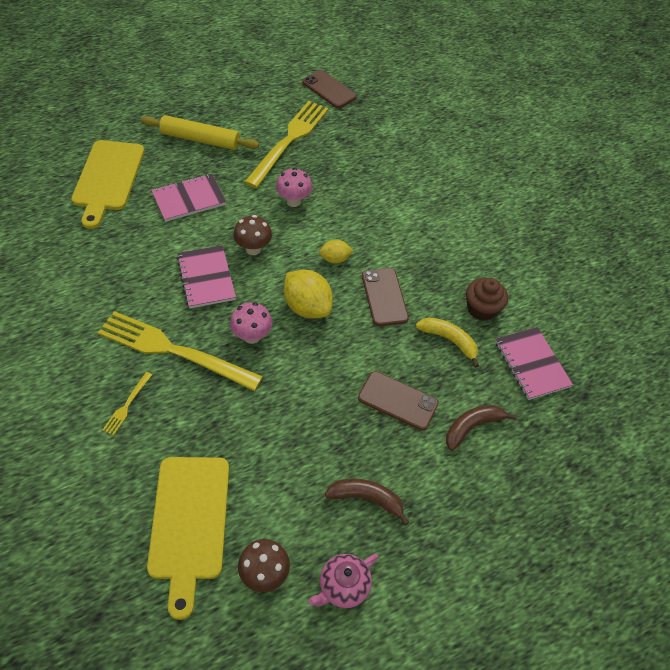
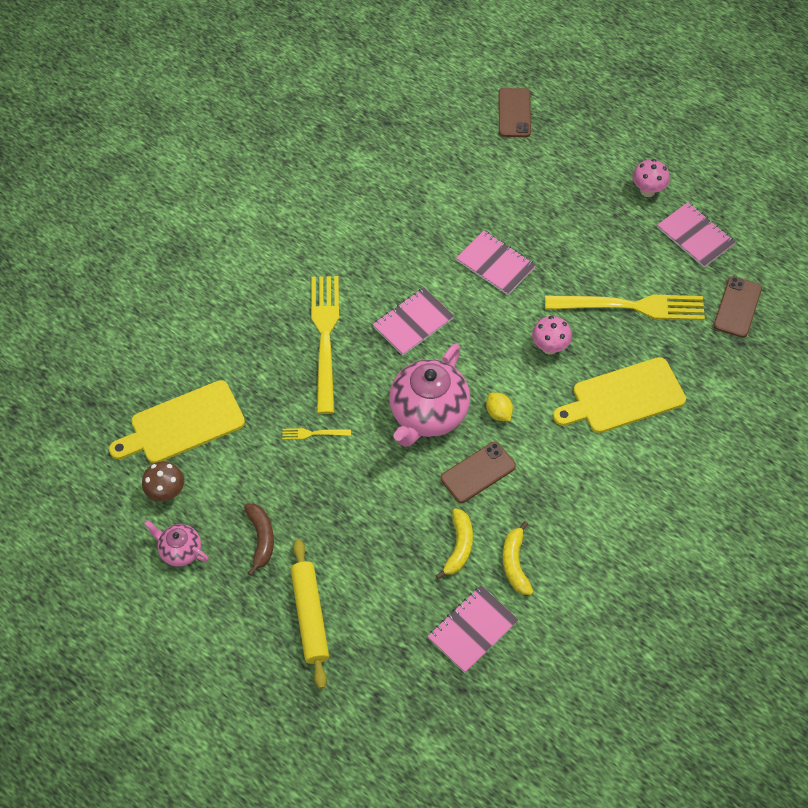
camera: 70 degrees right, 5 degrees up
(108, 178) = (478, 192): yellow cutting board -> yellow cutting board (623, 397)
(127, 405) = (258, 333): yellow fork -> yellow fork (313, 433)
(200, 139) = (578, 234): yellow rolling pin -> yellow rolling pin (310, 616)
(252, 336) = (371, 386): pink mushroom -> pink mushroom (647, 191)
(253, 82) = (695, 236): none -> pink notebook
(253, 249) = (469, 342): brown mushroom -> none
(307, 307) = (428, 414): yellow lemon -> pink teapot
(398, 401) = (367, 527): brown phone -> brown phone (514, 113)
(472, 427) = (373, 598): brown banana -> none
(481, 309) = (515, 563): brown cupcake -> yellow banana

